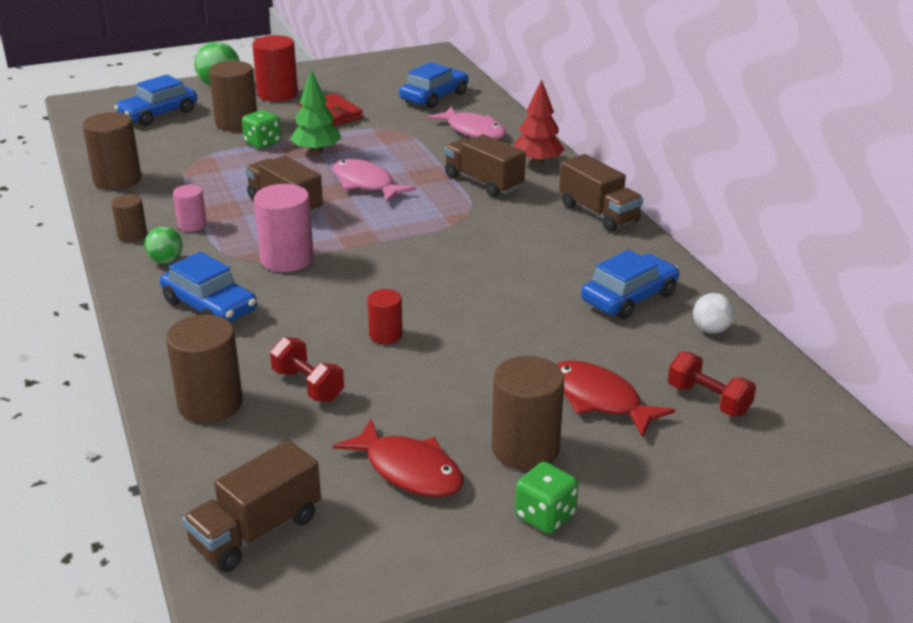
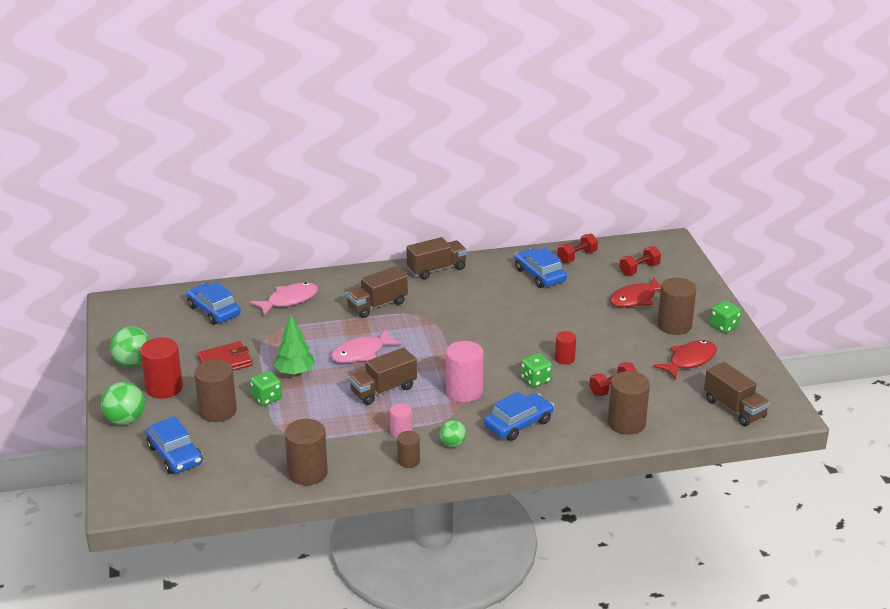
camera: 80 degrees left, 0 degrees up
(322, 75) = (133, 363): none -> green ball
(322, 313) = (535, 380): none -> green dice
(537, 162) = (354, 281): red tree -> none
(711, 330) = (577, 257): white ball -> red dumbbell

